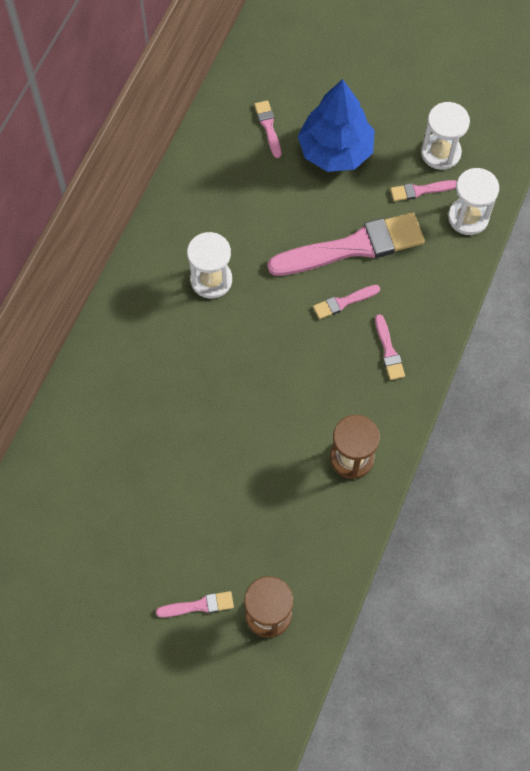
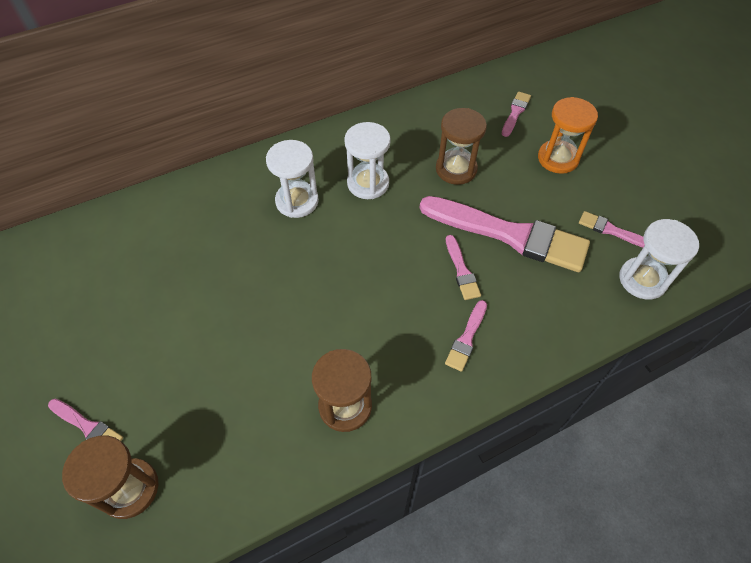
camera: 40 degrees right, 10 degrees down
(267, 217) = (456, 169): none -> brown hourglass
(335, 151) = (558, 158): blue tree -> orange hourglass
(343, 302) = (461, 270): pink brush -> pink brush turned 120 degrees counterclockwise
(440, 153) = (656, 214): white hourglass -> white hourglass (297, 201)

